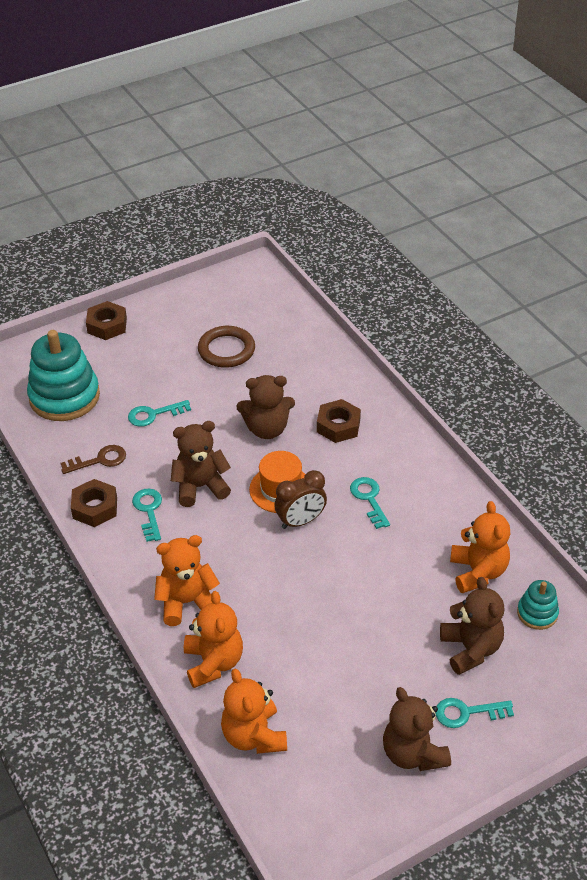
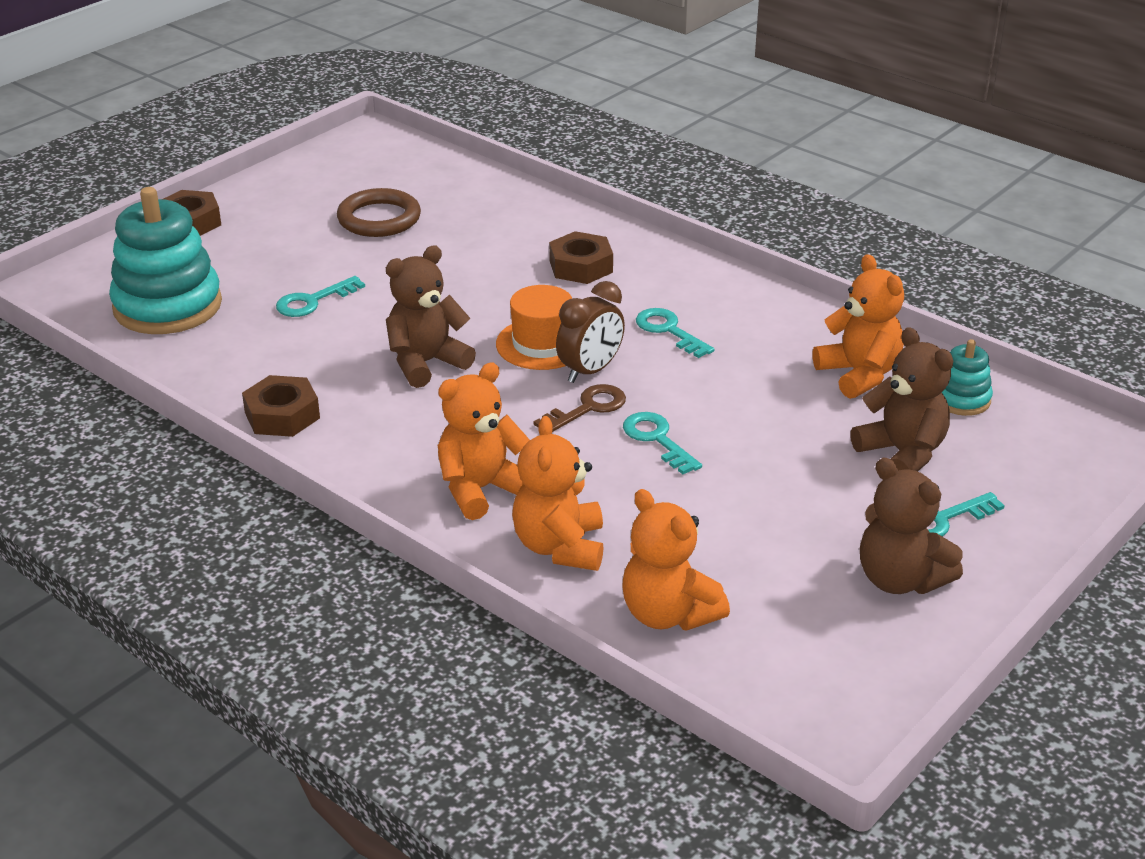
camera: 20 degrees left, 10 degrees down
(99, 460) = (259, 363): brown key -> brown key (587, 408)
(149, 511) = (365, 403): turquoise key -> turquoise key (657, 439)
(213, 663) = (560, 547): orange teddy bear -> orange teddy bear turned 150 degrees counterclockwise
(267, 429) = (484, 287): brown teddy bear -> none

